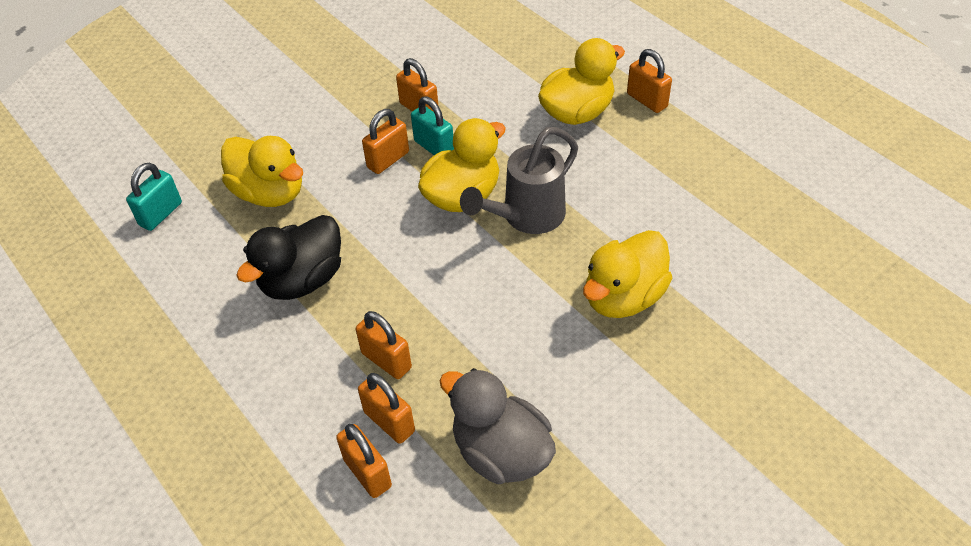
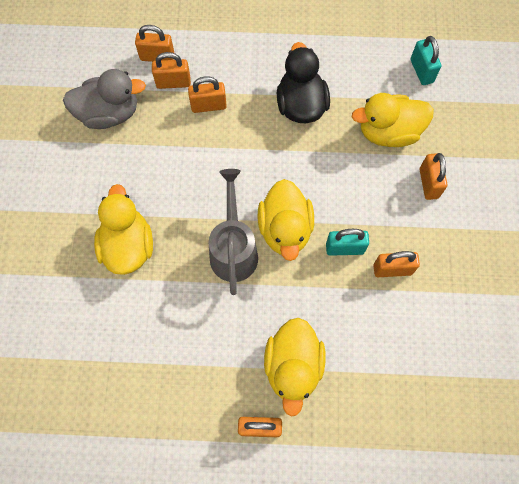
camera: 130 degrees right, 20 degrees up
(388, 160) = (358, 213): orange padlock -> orange padlock (428, 183)

